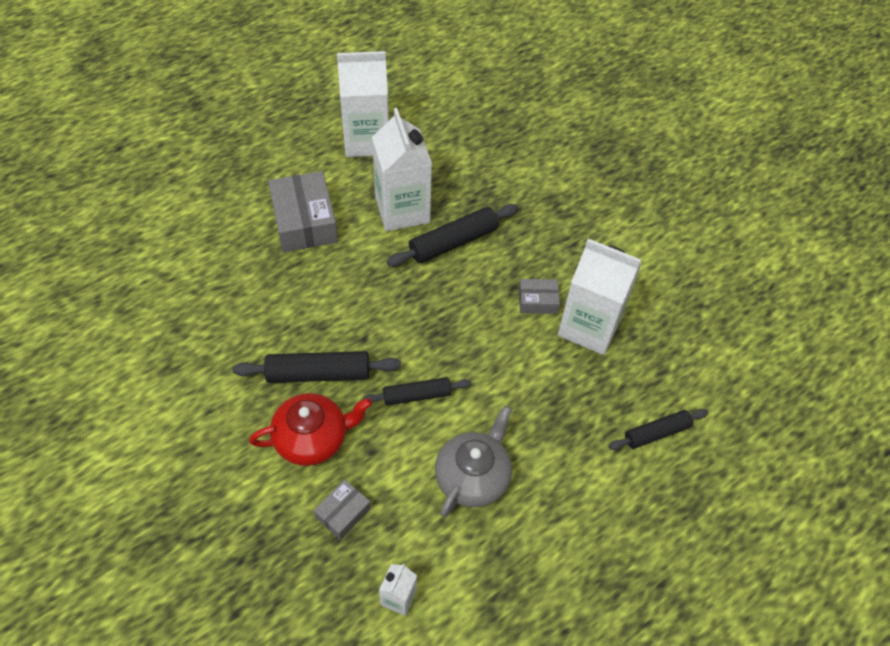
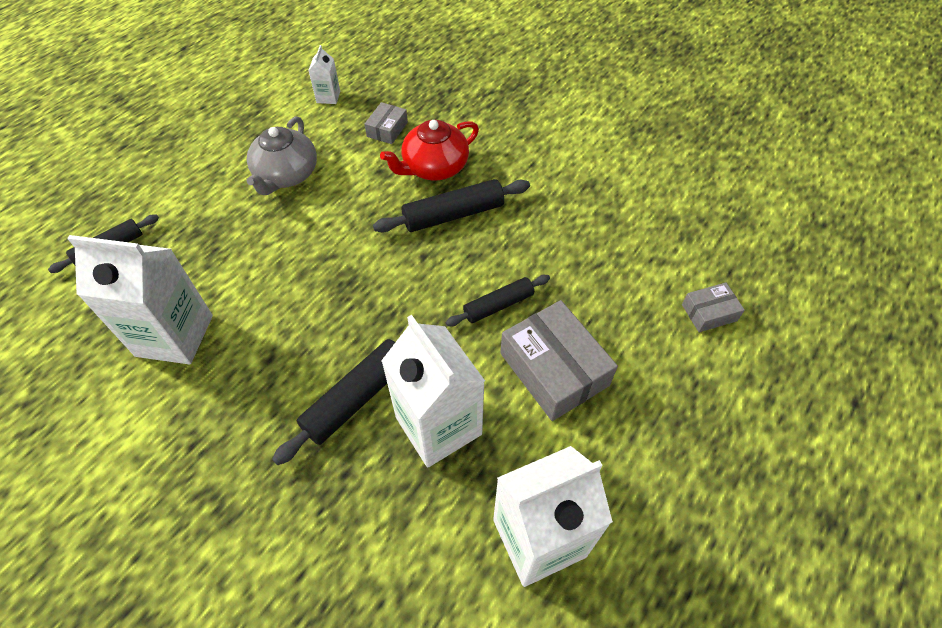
camera: 165 degrees right, 0 degrees up
(417, 395) = (353, 221): black rolling pin -> black rolling pin (498, 305)
(537, 301) = (238, 349): grey box -> grey box (709, 312)

